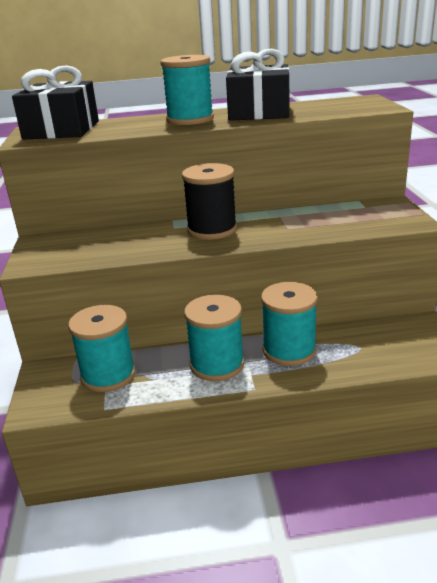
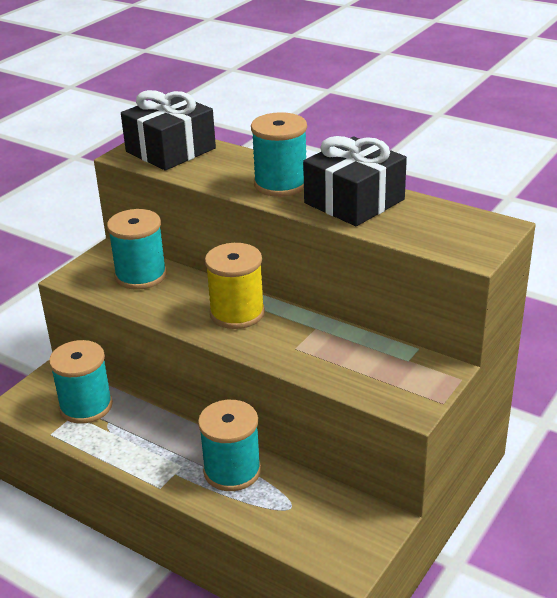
camera: 40 degrees right, 5 degrees up
(212, 229) = (237, 313): black spool -> yellow spool
(217, 364) = (164, 447): turquoise spool -> turquoise spool (141, 275)

